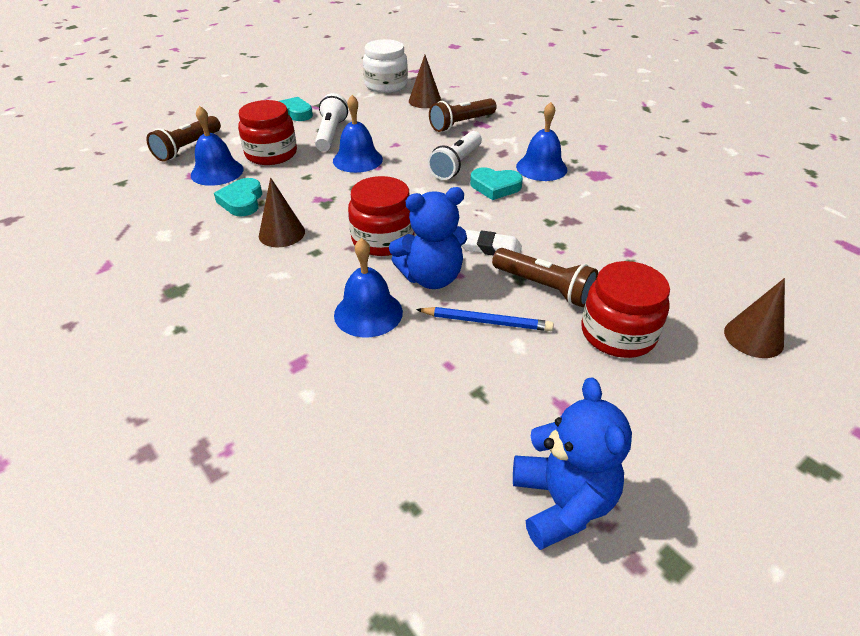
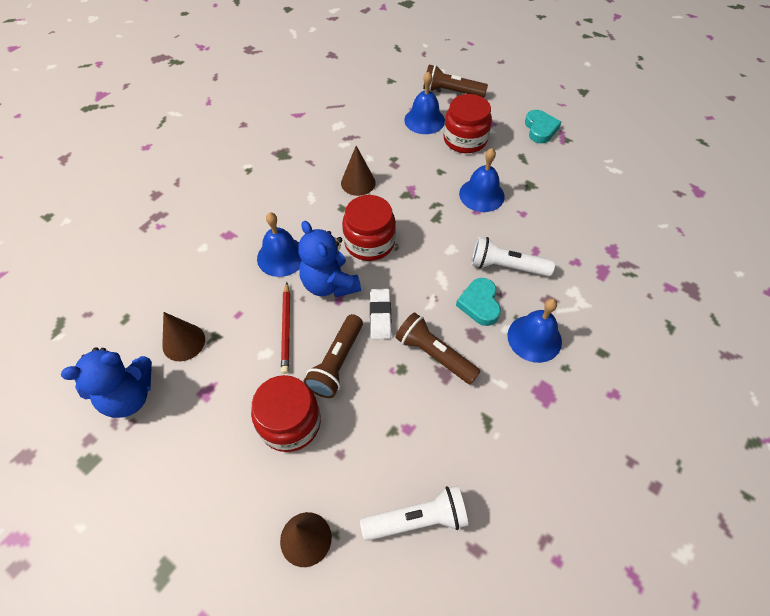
camera: 75 degrees right, 15 degrees up
(242, 201) = (390, 148): turquoise heart -> none
(331, 134) = (517, 165): white flashlight -> white flashlight (417, 519)
(386, 85) = (642, 175): white jar -> none
(425, 101) = (626, 214): brown cone -> brown cone (183, 342)
(461, 124) = (592, 254): brown flashlight -> brown flashlight (434, 355)
(486, 322) = (286, 329): blue pencil -> red pencil

